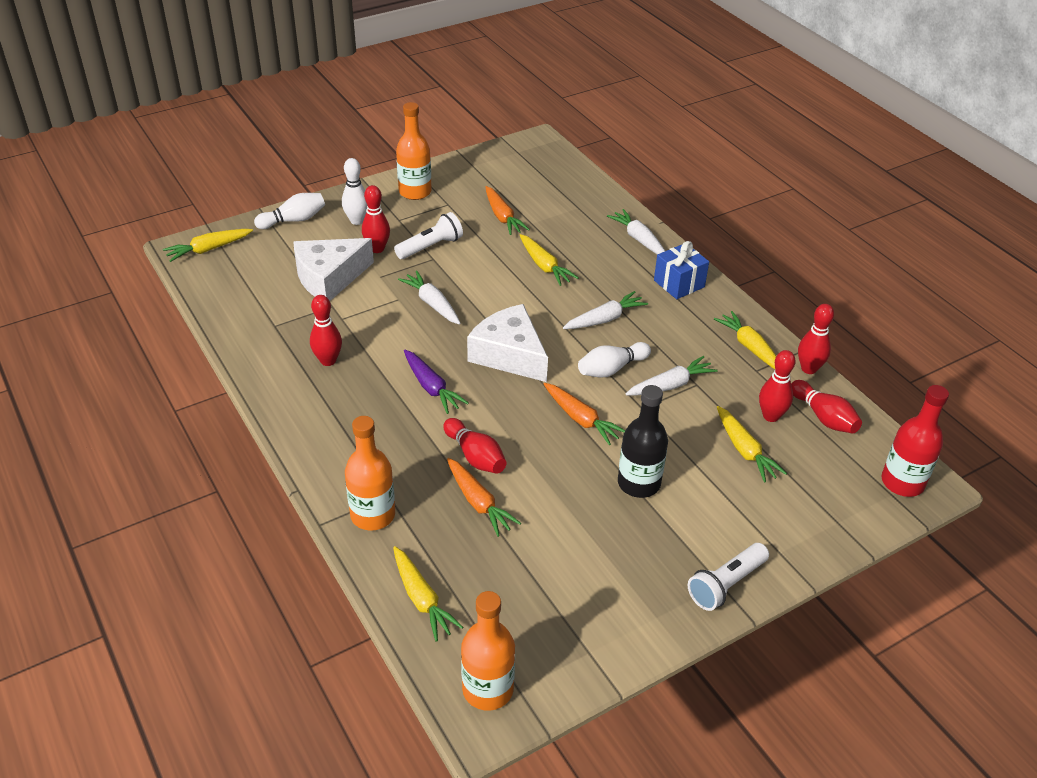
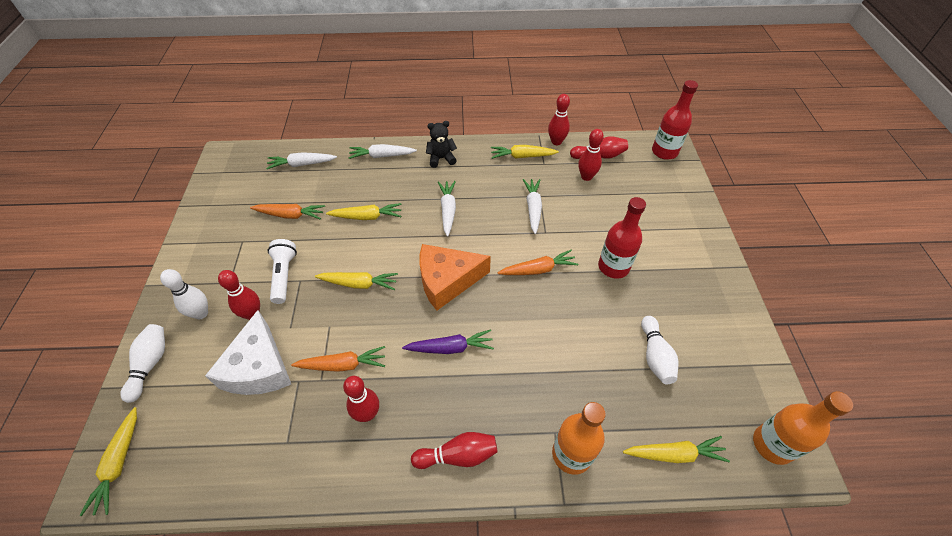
camera: 60 degrees left, 10 degrees up
(415, 192) = (204, 256): orange bottle -> none
(432, 304) = (354, 305): white carrot -> white carrot (302, 164)
(475, 456) = (542, 351): red bowling pin -> red bowling pin (458, 455)
(478, 502) = (590, 370): orange carrot -> orange carrot (343, 365)
(509, 355) = (447, 281): white cheese -> orange cheese
(611, 369) = (499, 230): white bowling pin -> white bowling pin (655, 356)
(639, 483) = (613, 267): black bottle -> red bottle
(679, 284) = (441, 158): blue gift -> black teddy bear
(726, 585) = (715, 265): white flashlight -> none
(744, 450) = (609, 202): yellow carrot -> yellow carrot (359, 284)

